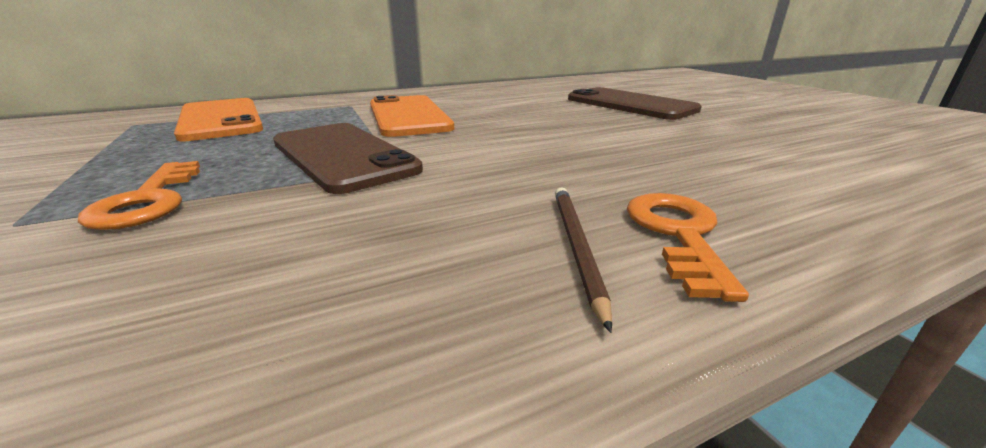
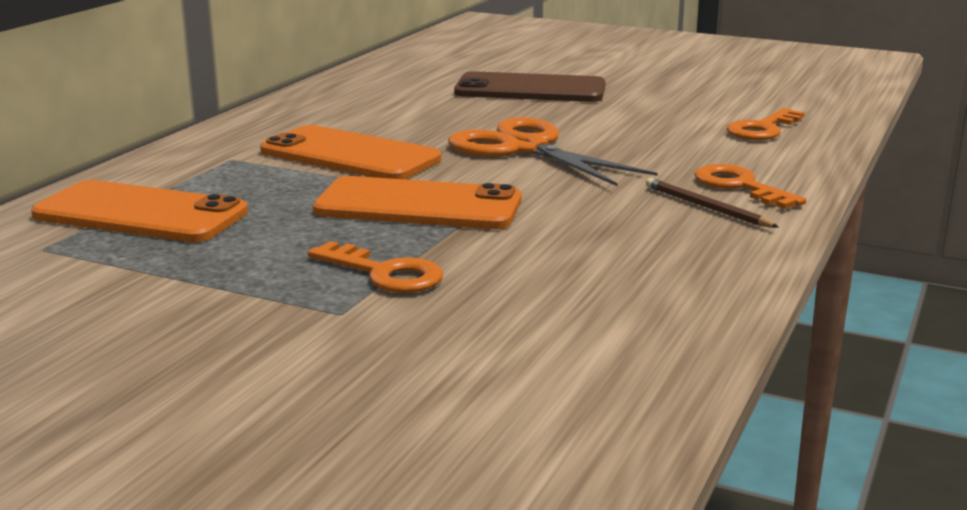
camera: 40 degrees left, 5 degrees down
(343, 156) = (418, 205): brown phone -> orange phone
(530, 137) = (525, 148): none -> orange scissors
(824, 175) = (762, 129): none -> orange key

